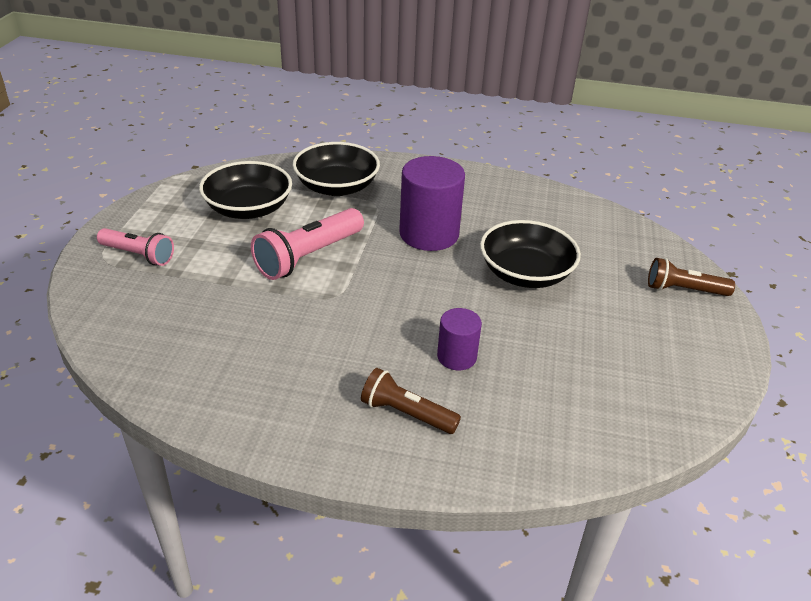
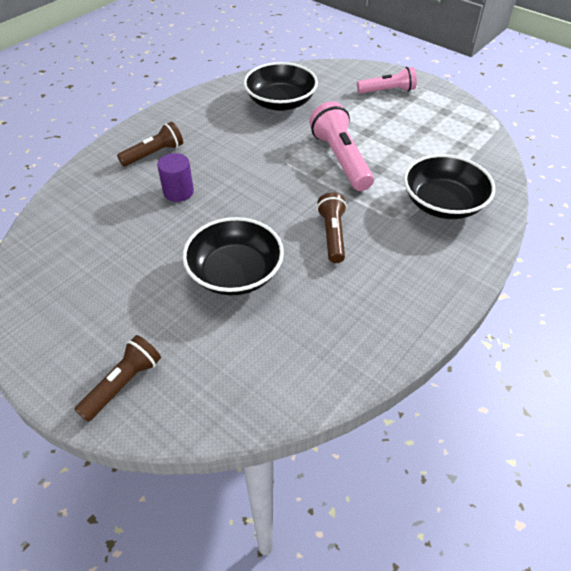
camera: 120 degrees right, 10 degrees up
(138, 255) = (387, 91): pink flashlight -> pink flashlight turned 150 degrees counterclockwise
(248, 209) = (426, 146): black bowl -> black bowl (280, 102)
(429, 234) = (332, 235): purple cylinder -> brown flashlight

